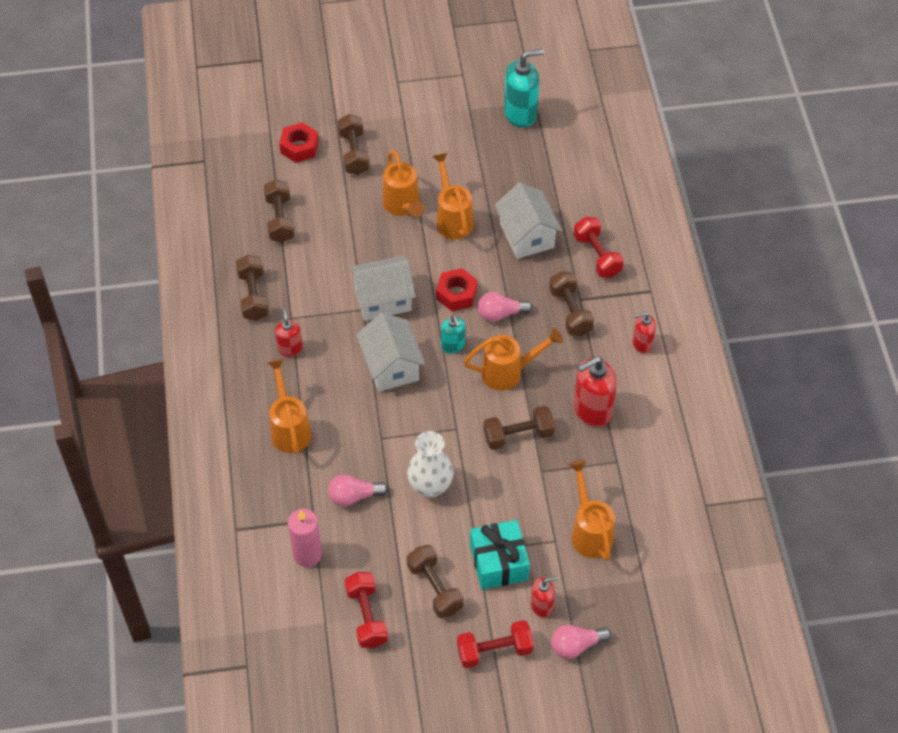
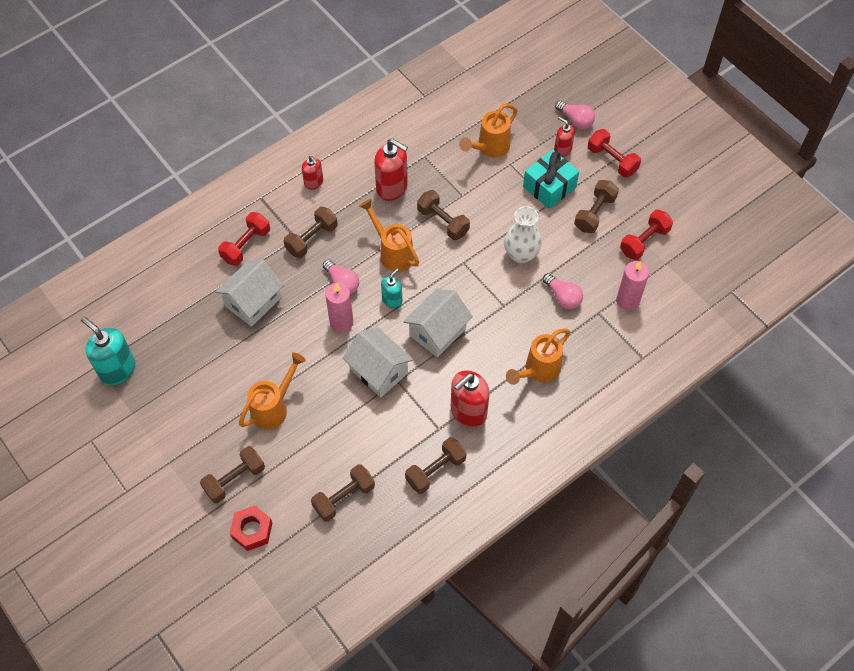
camera: 120 degrees left, 5 degrees up
(290, 348) = (468, 412): red soap dispenser -> red soap dispenser, size x1.76
(452, 218) = (265, 363): orange watering can -> none
(456, 294) = (341, 322): red nut -> pink candle

